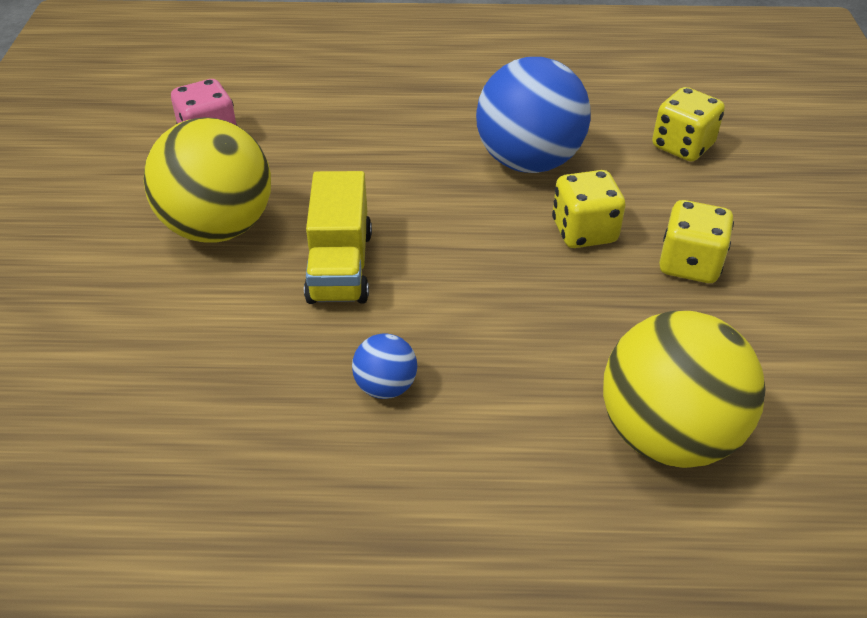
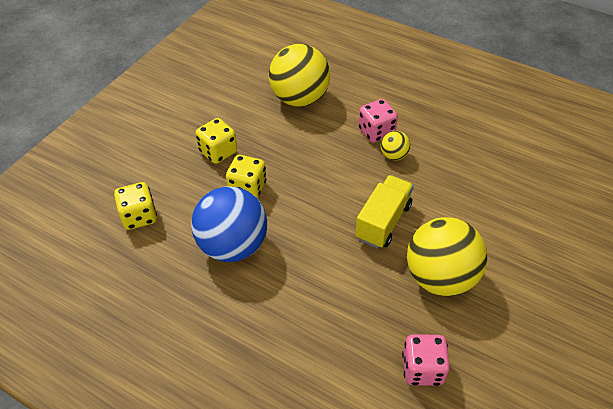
camera: 150 degrees left, 5 degrees up
(385, 386) = (394, 155): blue ball -> yellow ball
(451, 424) = (376, 132): none -> pink dice

